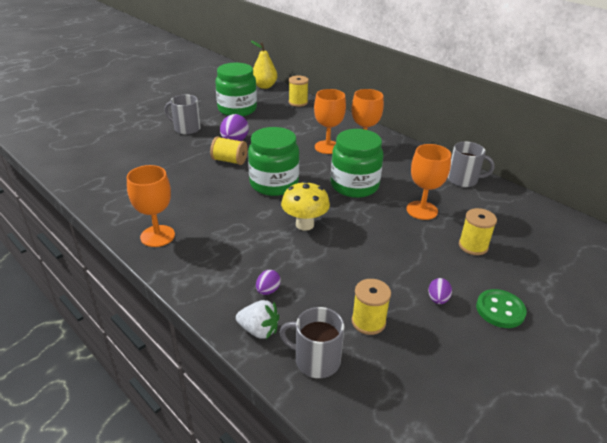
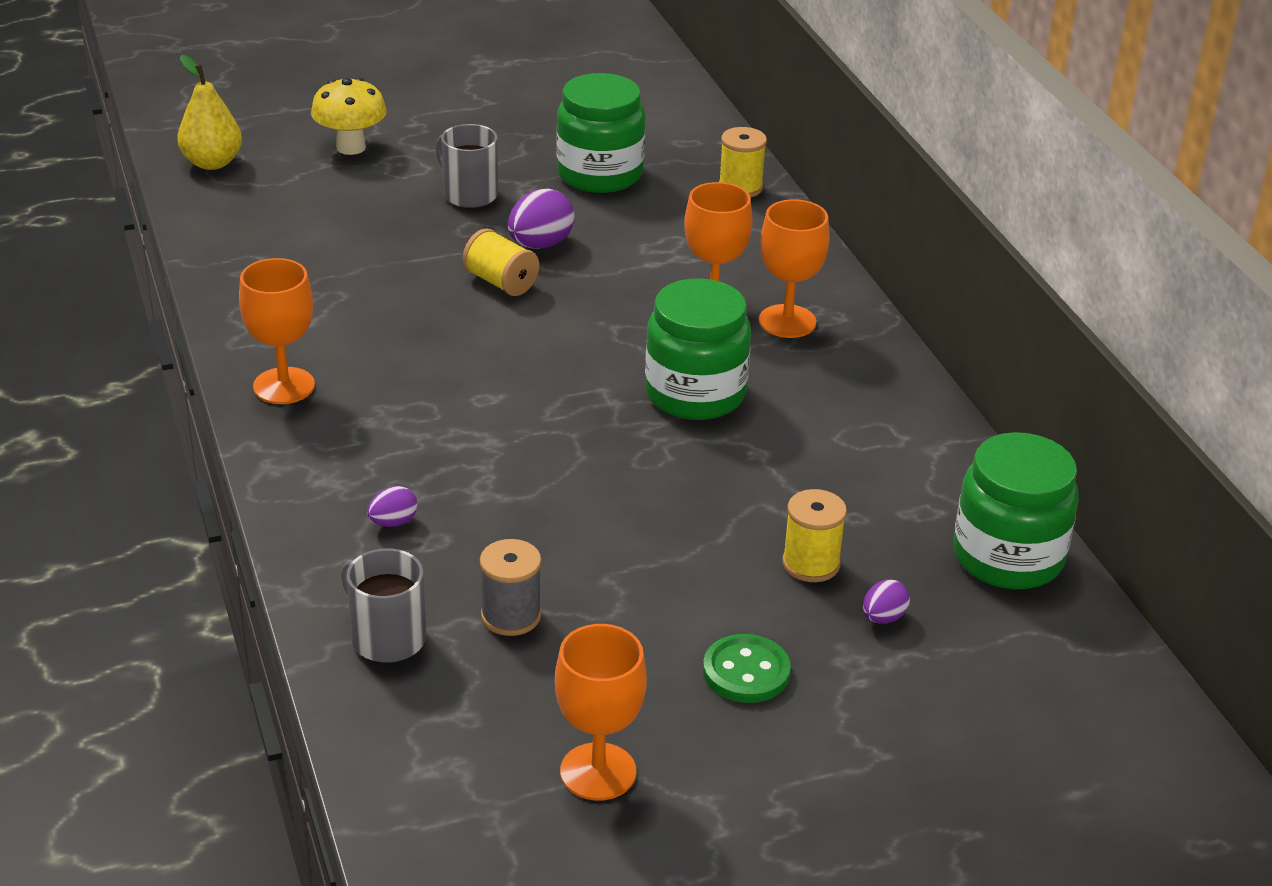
camera: 25 degrees right, 0 degrees up
(259, 330) = (336, 572): white strawberry -> none
(264, 86) = (700, 131): yellow pear -> yellow pear (212, 163)
(274, 184) = (546, 349): green jar -> green jar (1008, 557)
(304, 224) = (540, 438): yellow mushroom -> yellow mushroom (351, 147)
(368, 322) = (511, 616): yellow spool -> grey spool
(422, 210) = (780, 475): orange goblet -> orange goblet (598, 772)
(438, 299) = (656, 623): purple egg -> purple egg (883, 618)
(463, 180) = (928, 443): grey mug -> none

